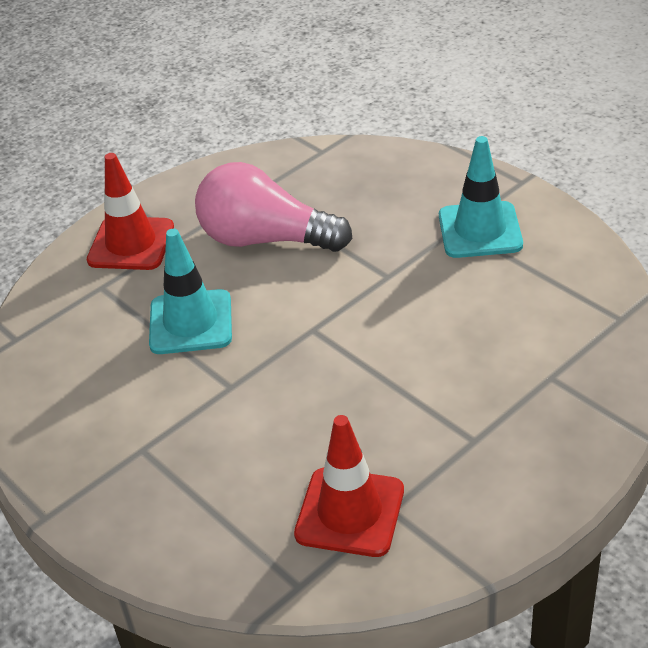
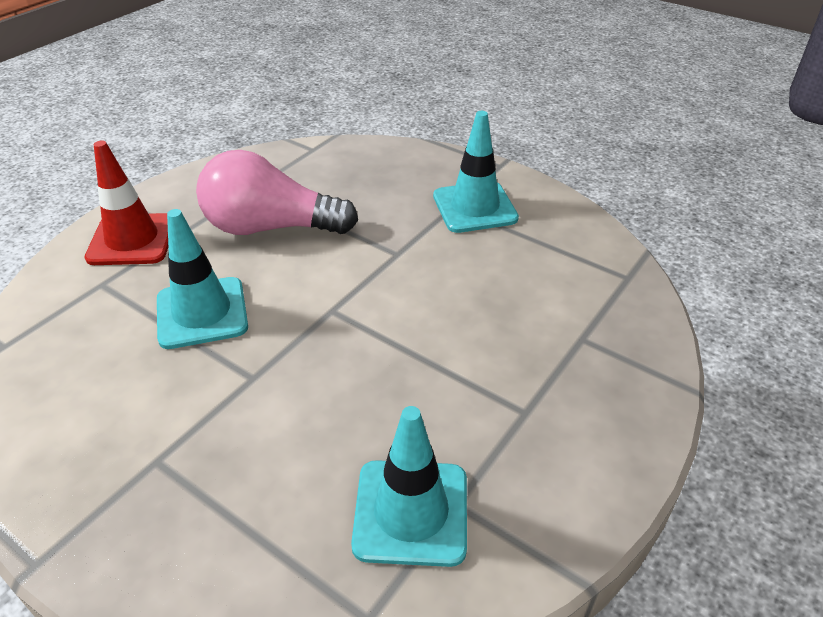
camera: 15 degrees left, 0 degrees up
(350, 512) = (411, 512): red traffic cone -> turquoise traffic cone

